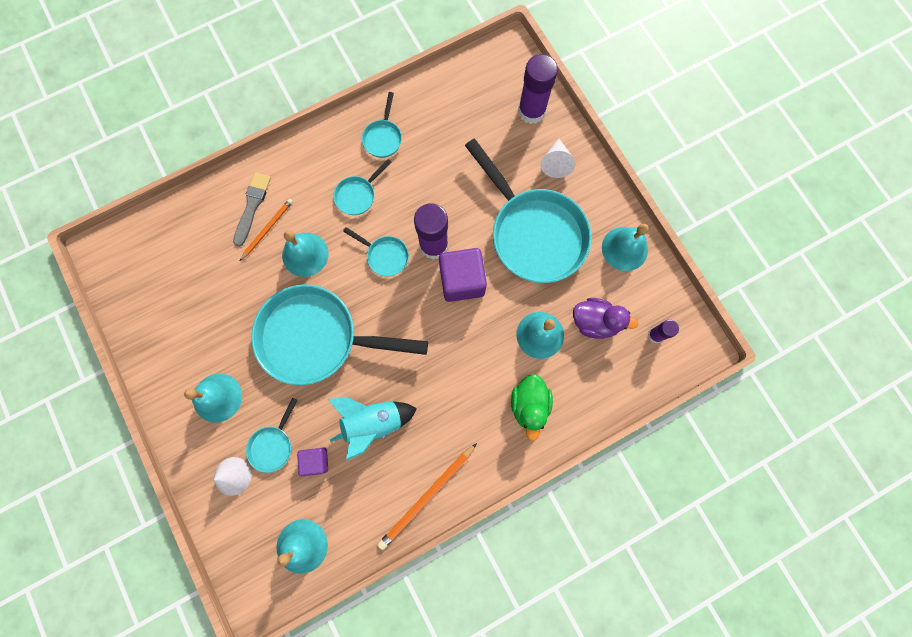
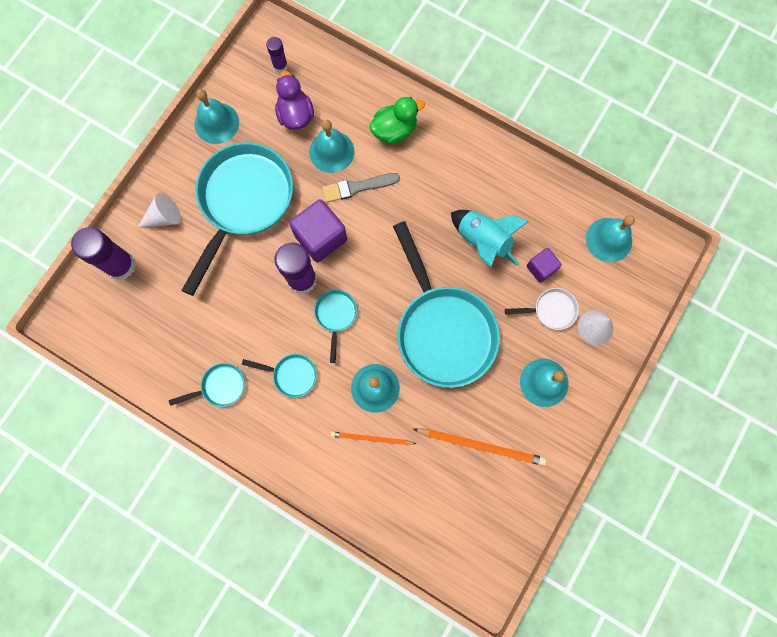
camera: 120 degrees left, 0 degrees up
(252, 206) = (357, 468): grey brush -> grey brush (357, 187)
(273, 445) = (551, 310): turquoise pan -> white pan
(427, 496) = (512, 168): orange pencil -> orange pencil (481, 446)

